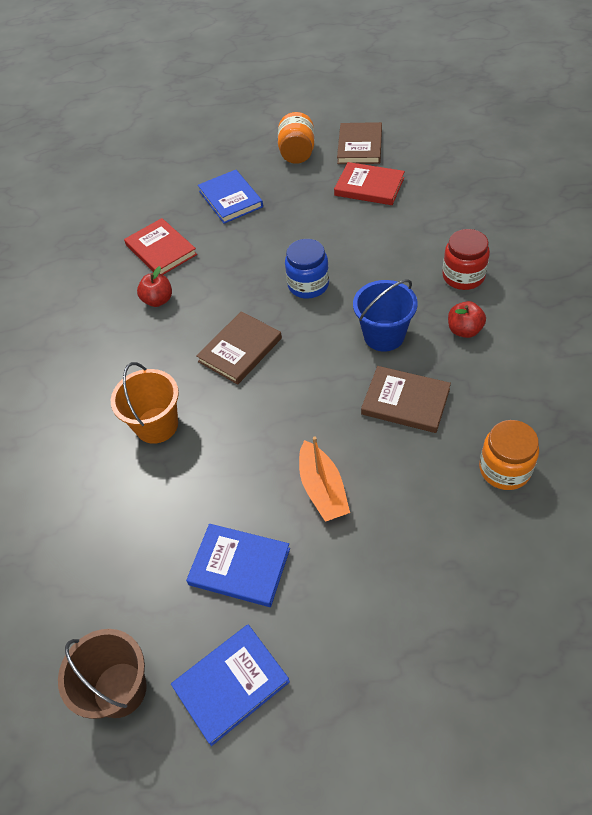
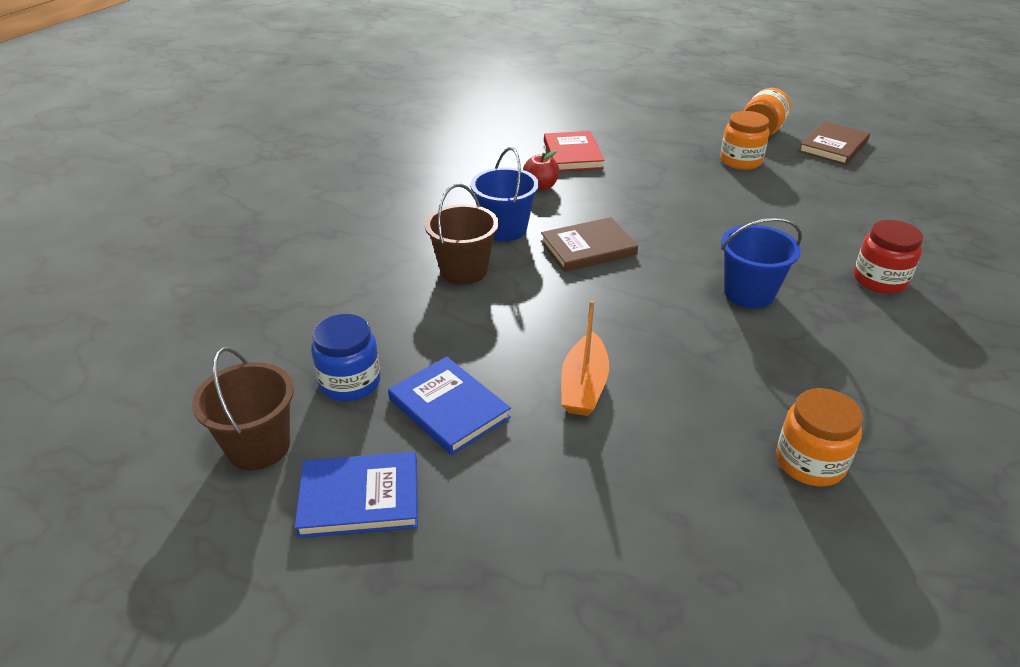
camera: 25 degrees right, 15 degrees down
(157, 425) = (463, 270): orange bucket -> brown bucket
(160, 363) = (504, 229): none -> blue bucket
(231, 199) = (668, 142): blue book -> none
(300, 195) = (740, 161): none -> orange jar
(308, 285) = (696, 226): blue jar -> blue jar (350, 382)
(369, 186) = (821, 178): red book -> none
(405, 402) = (732, 354): brown book -> none
(464, 330) = (848, 324): red apple -> none

